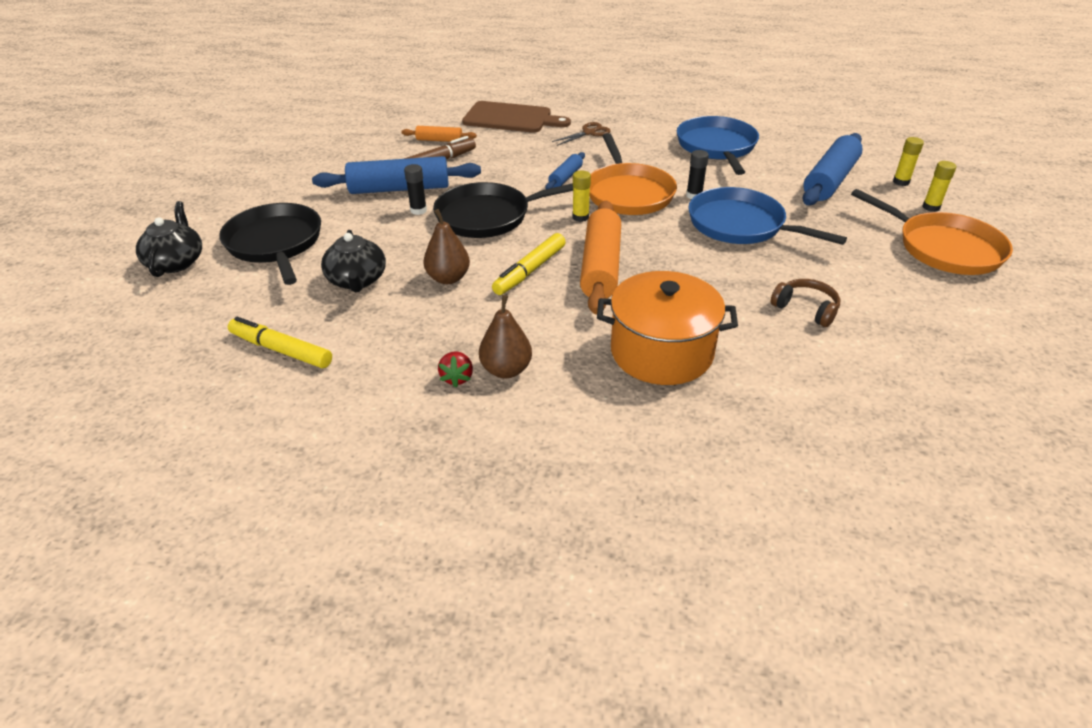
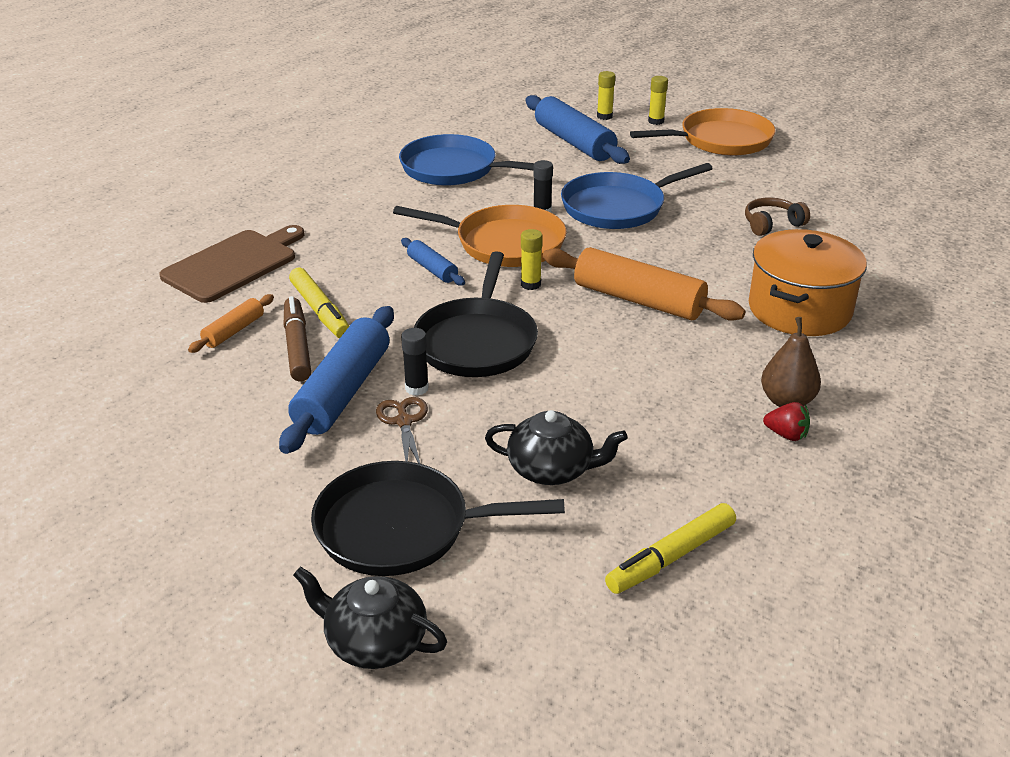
camera: 65 degrees left, 5 degrees down
(448, 278) = (594, 400): brown pear -> none
(530, 271) = (616, 343): yellow marker -> yellow marker (320, 311)
(589, 133) = (338, 226): brown scissors -> brown scissors (404, 421)

